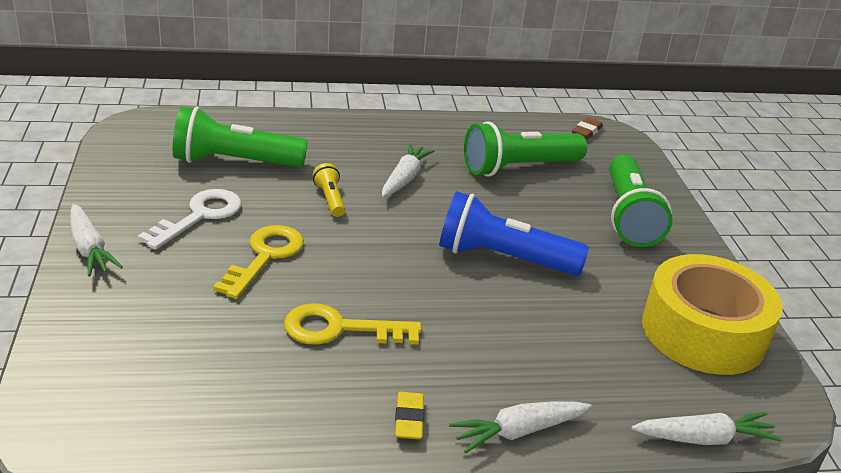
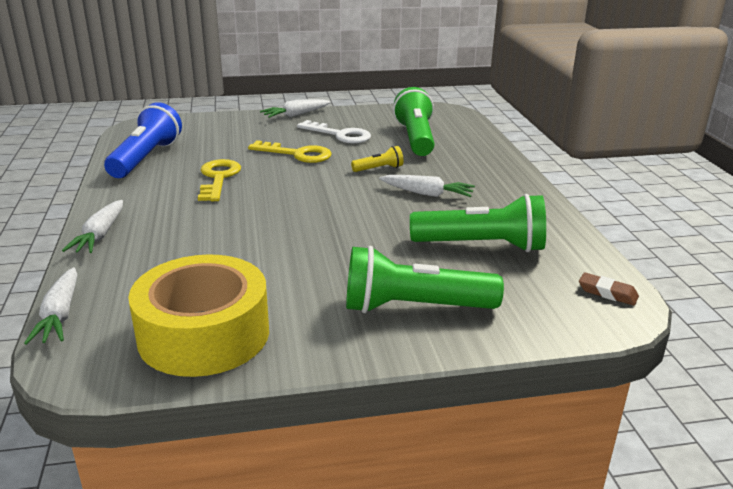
camera: 90 degrees right, 5 degrees down
(409, 419) = (125, 200): yellow eraser -> none
(502, 258) = (314, 234): blue flashlight -> blue flashlight (146, 158)
(518, 168) = (482, 246): green flashlight -> green flashlight turned 120 degrees clockwise
(518, 431) = (100, 235): white carrot -> white carrot turned 150 degrees counterclockwise

